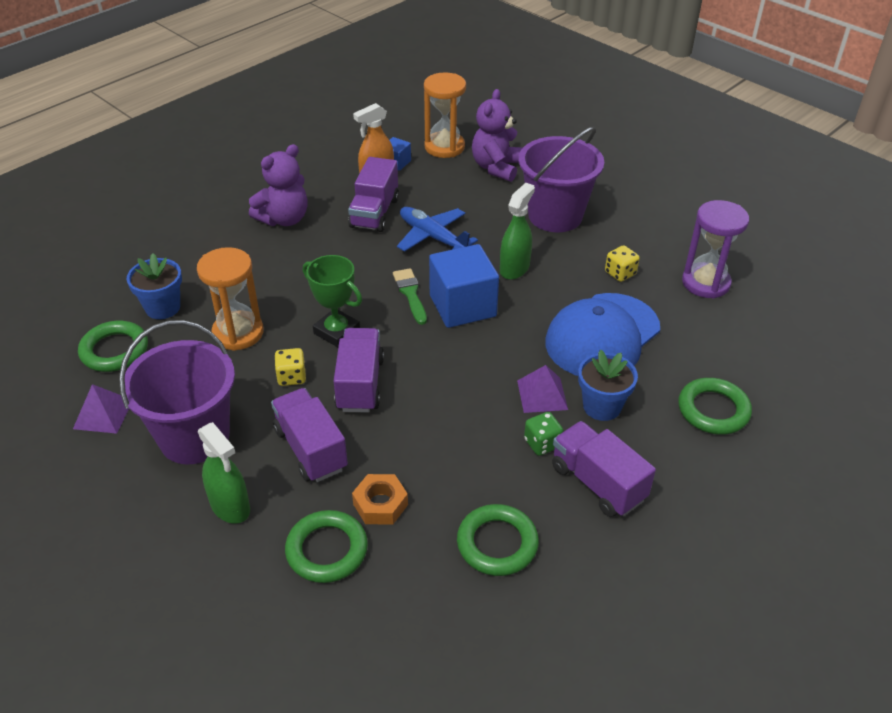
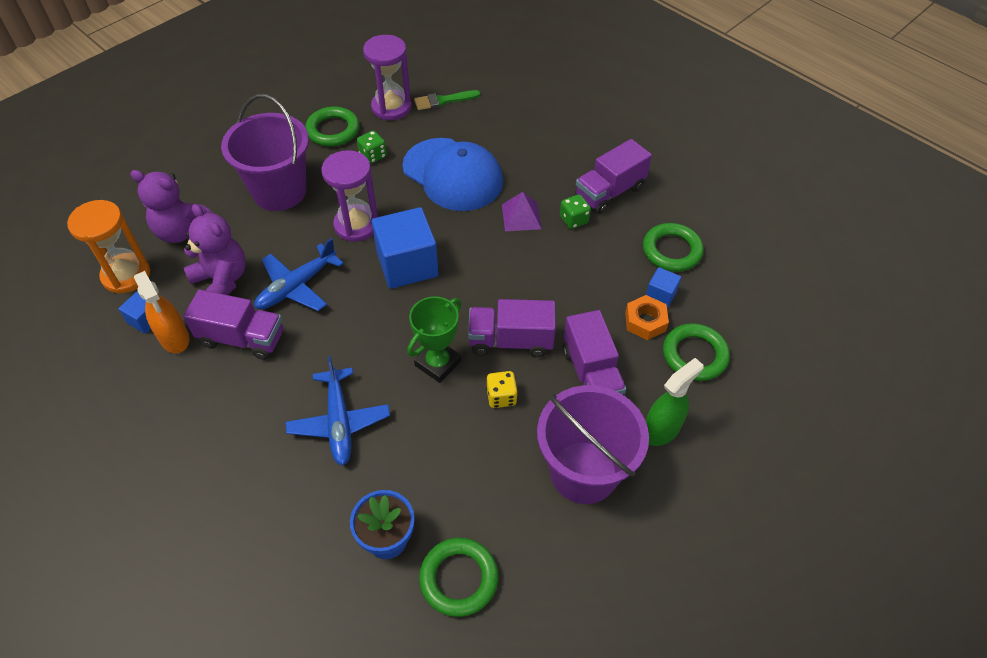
camera: 90 degrees left, 10 degrees up
(103, 414) = (557, 568): purple pyramid -> none
(238, 333) = (435, 453): orange hourglass -> none
(280, 273) = (339, 422): none -> blue plane
(284, 219) = (235, 428): purple teddy bear -> purple teddy bear (222, 280)
(310, 449) = (591, 374): purple truck -> purple truck turned 75 degrees counterclockwise
(410, 294) = (385, 304): green brush -> green brush (443, 101)
(421, 524) = (660, 295): none -> blue cube
(514, 268) = (356, 225): green spray bottle -> purple hourglass
(602, 406) = (533, 182): blue flower pot -> none
(620, 273) = (373, 156): yellow dice -> green dice
(713, 410) = (535, 124): green ring -> green ring (333, 130)

